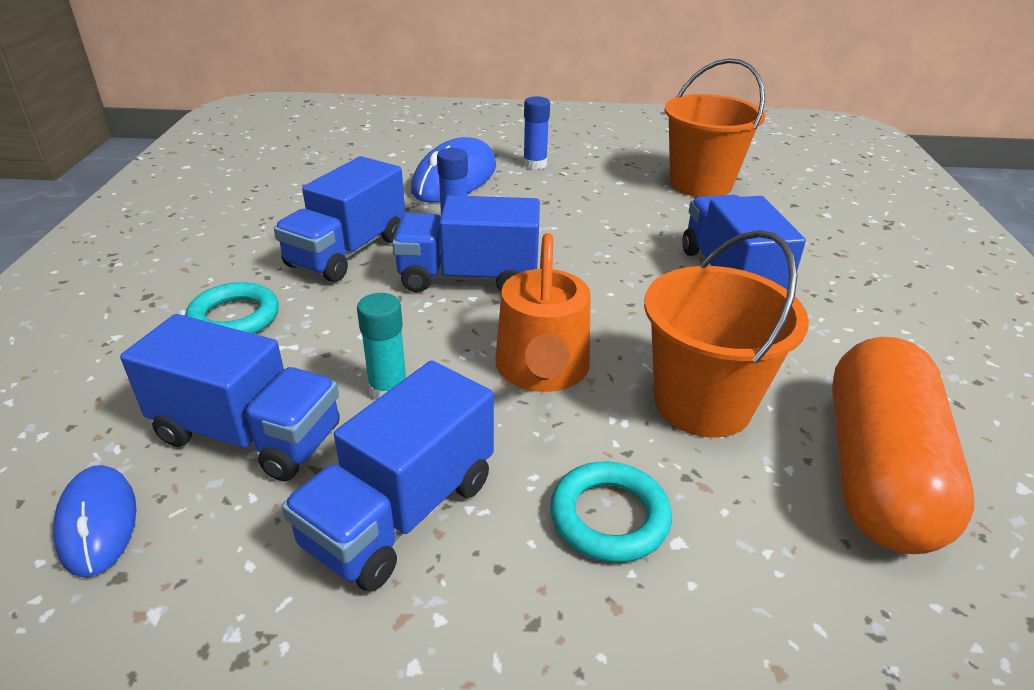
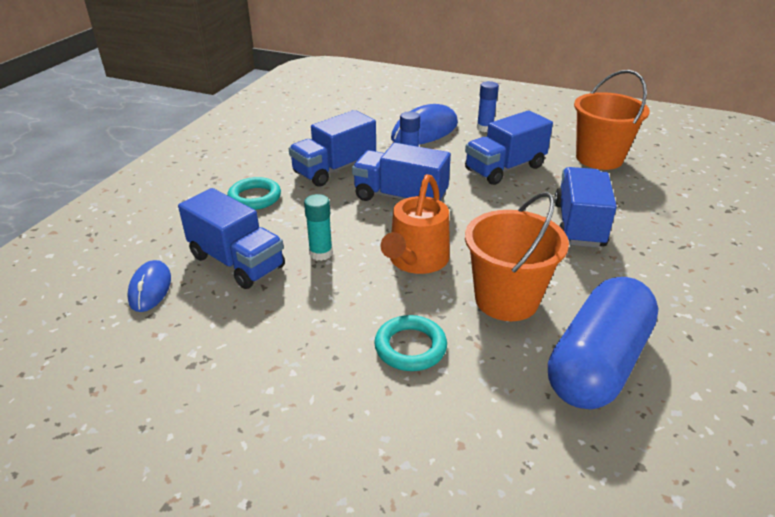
camera: 20 degrees right, 0 degrees up
(401, 512) = (297, 318): blue truck -> blue truck (504, 168)
(877, 472) = (597, 363): orange capsule -> blue capsule

